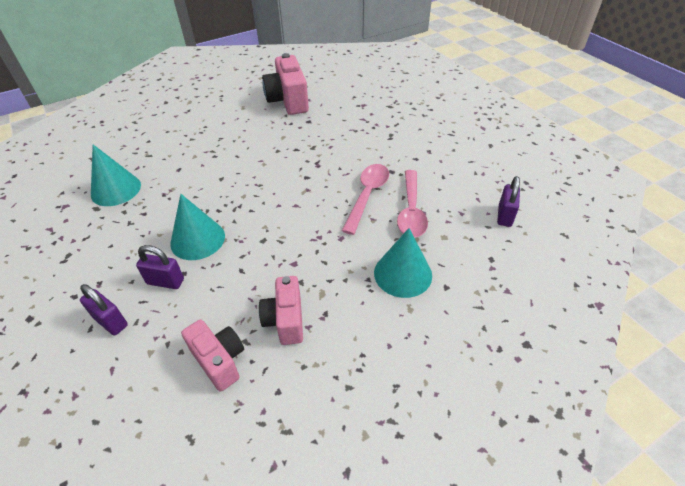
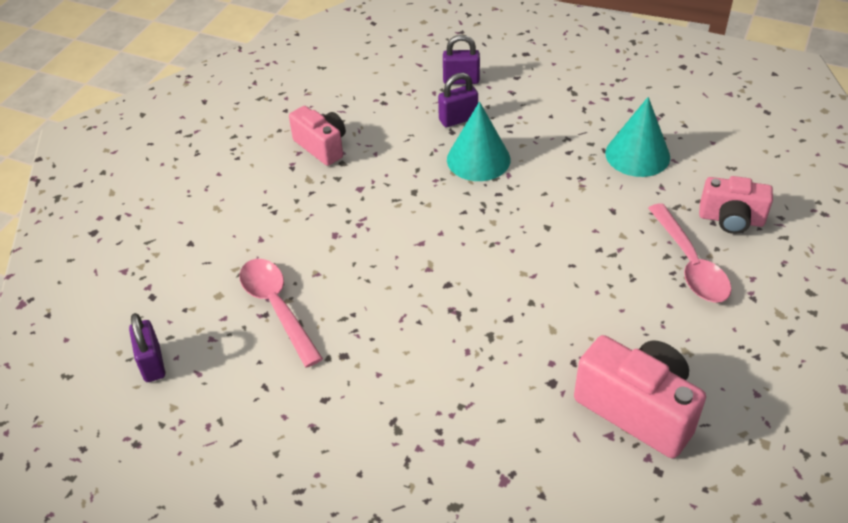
camera: 145 degrees right, 0 degrees up
(219, 361) = (347, 102): pink camera -> pink camera (731, 219)
(367, 195) = (347, 299): pink spoon -> pink spoon (690, 264)
(403, 274) = (242, 232): turquoise cone -> none

